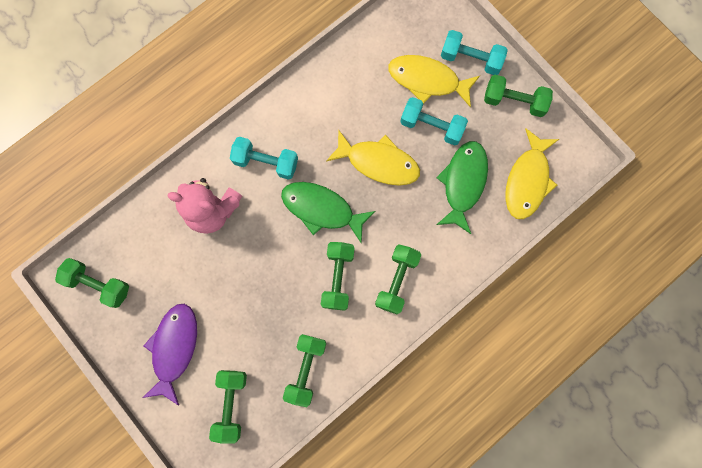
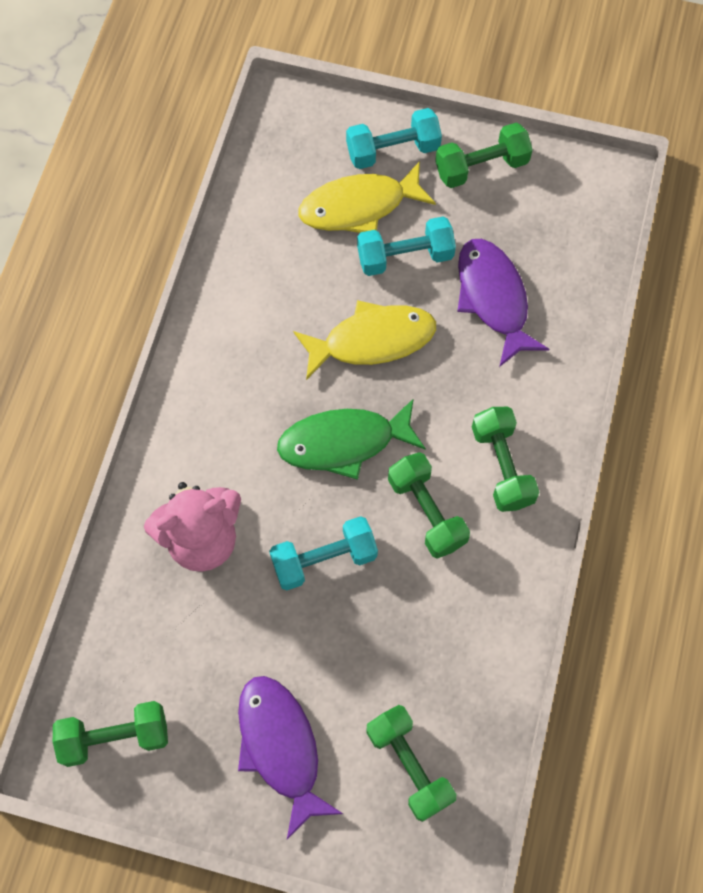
camera: 35 degrees left, 10 degrees down
(266, 162) = (228, 432): turquoise dumbbell -> turquoise dumbbell (324, 559)
(306, 369) = (471, 652): green dumbbell -> none
(463, 183) = (493, 298): green fish -> purple fish
(527, 180) = (566, 246): yellow fish -> none

